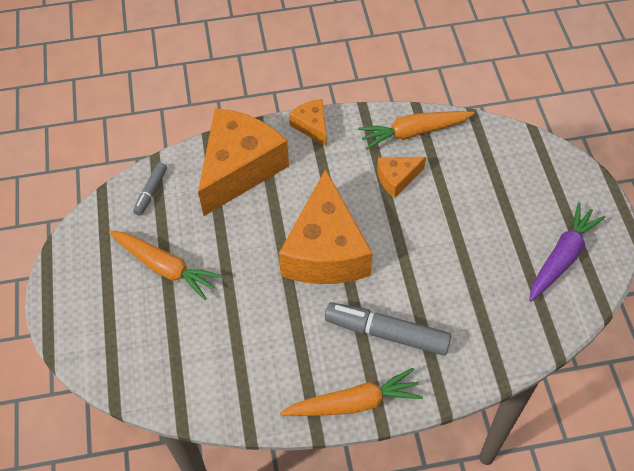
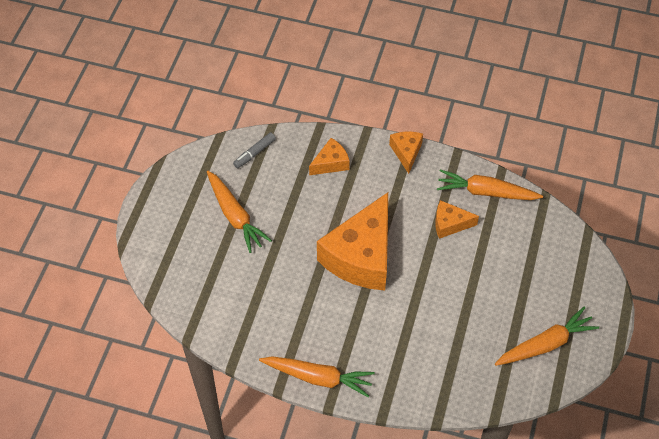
camera: 25 degrees right, 0 degrees up
(239, 168) = (331, 163): orange cheese -> orange cheese, size x0.47
(387, 333) = (372, 339): grey marker -> none
(562, 257) = (545, 344): purple carrot -> orange carrot

